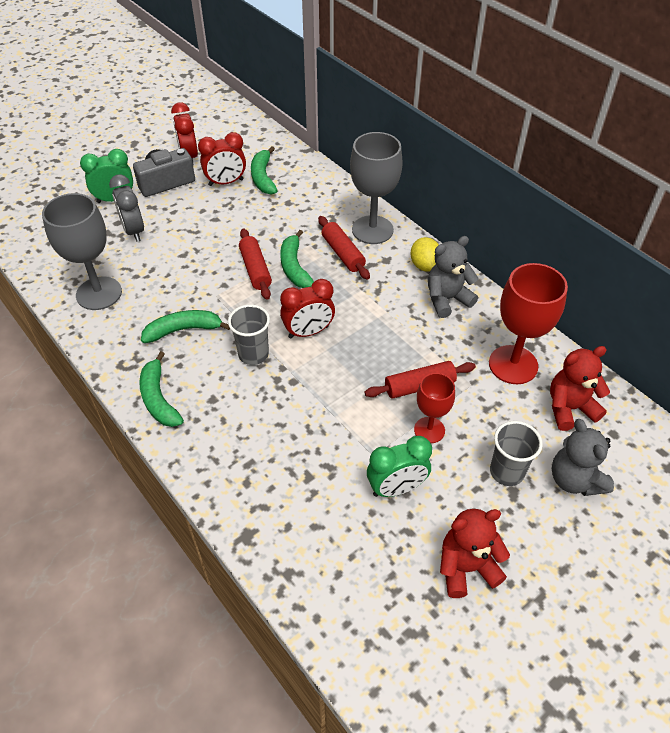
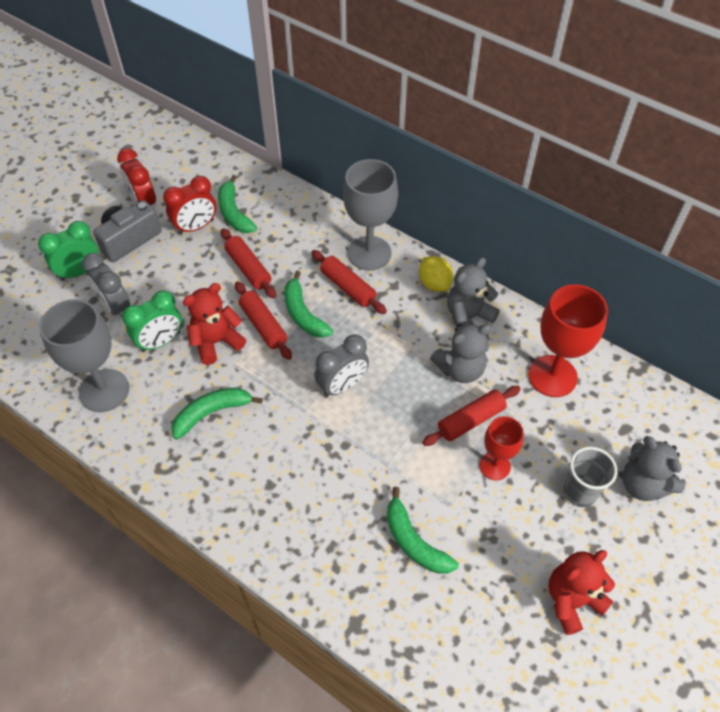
camera: 15 degrees left, 5 degrees up
(159, 398) = (213, 498): green banana -> green banana (414, 541)
(253, 354) = (294, 424): grey cup -> none
(259, 222) = (248, 268): none -> red rolling pin
(308, 332) = (342, 385): red clock -> grey clock
(396, 488) = (483, 535): green clock -> green clock (160, 341)
(424, 341) = (460, 369): none -> grey teddy bear
(569, 408) = (617, 410): red teddy bear -> red teddy bear (216, 342)

